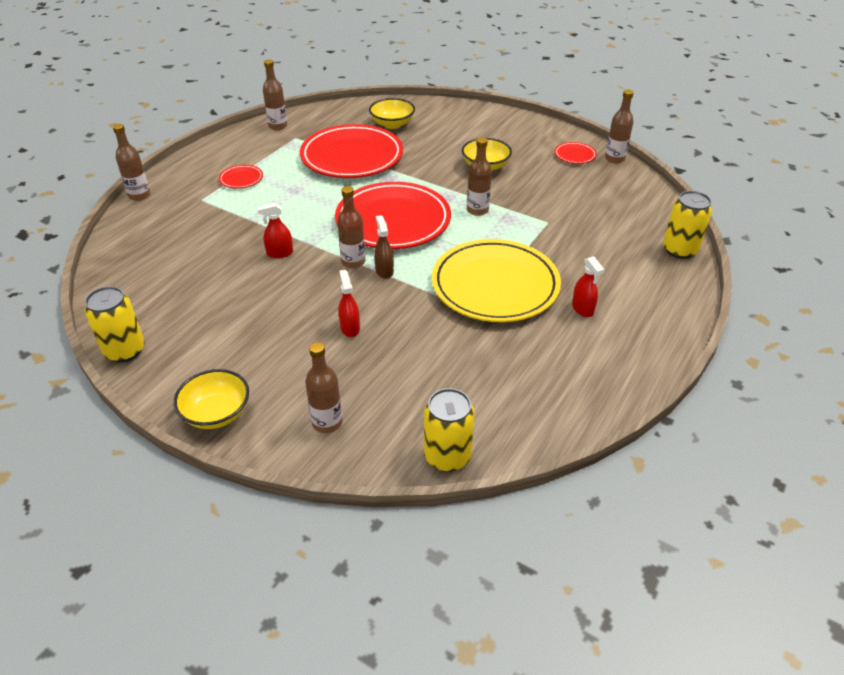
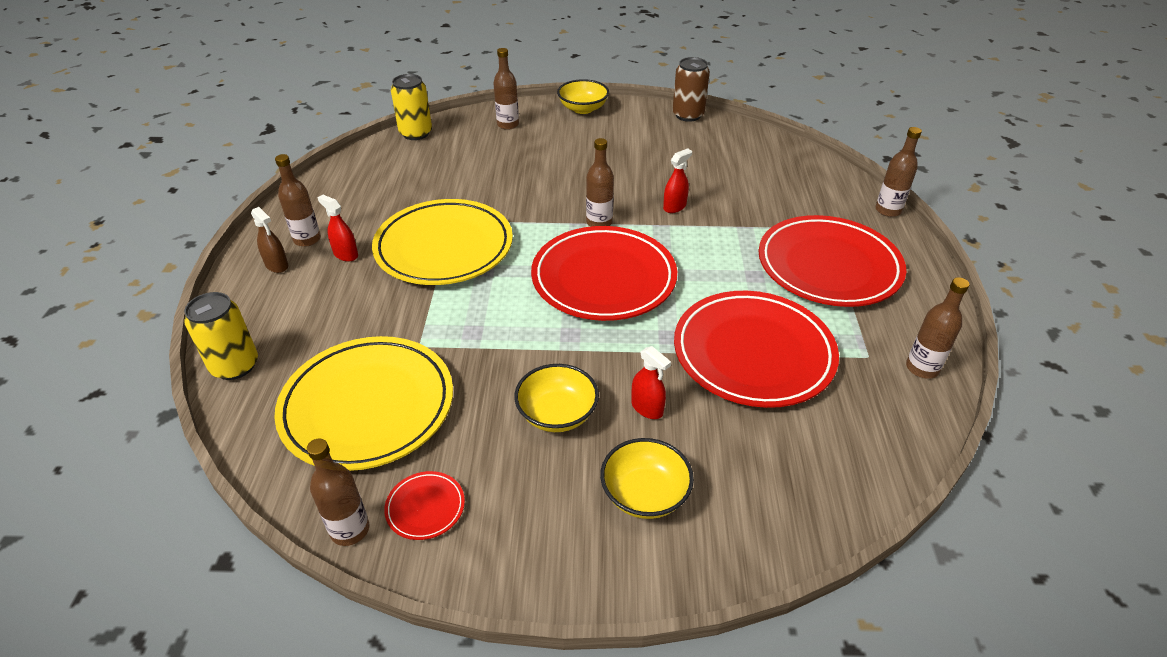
camera: 150 degrees right, 0 degrees up
(125, 350) = (688, 115): yellow can -> brown can
(241, 179) = (828, 266): red plate -> red plate, size x2.45
(350, 328) = (546, 174): red spray bottle -> red spray bottle (647, 408)
(384, 271) = (562, 225): brown spray bottle -> brown spray bottle (277, 265)
(392, 124) = (776, 452): yellow bowl -> yellow bowl (644, 494)
(477, 210) = (518, 330): brown bottle -> brown bottle (307, 239)
(592, 201) = (368, 407): none -> yellow plate

